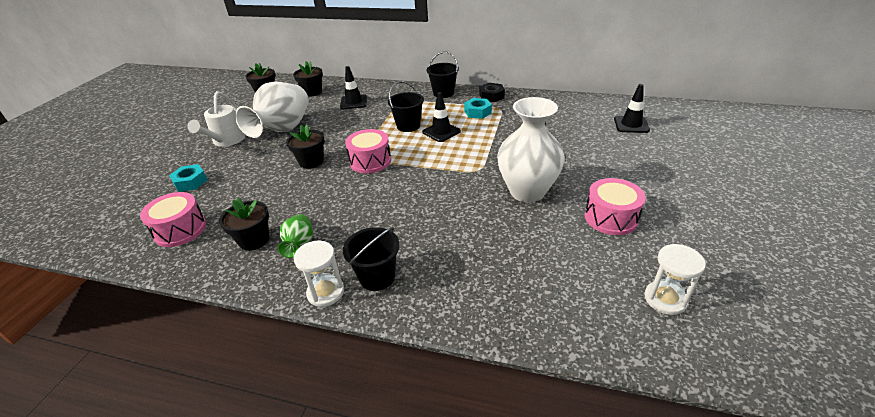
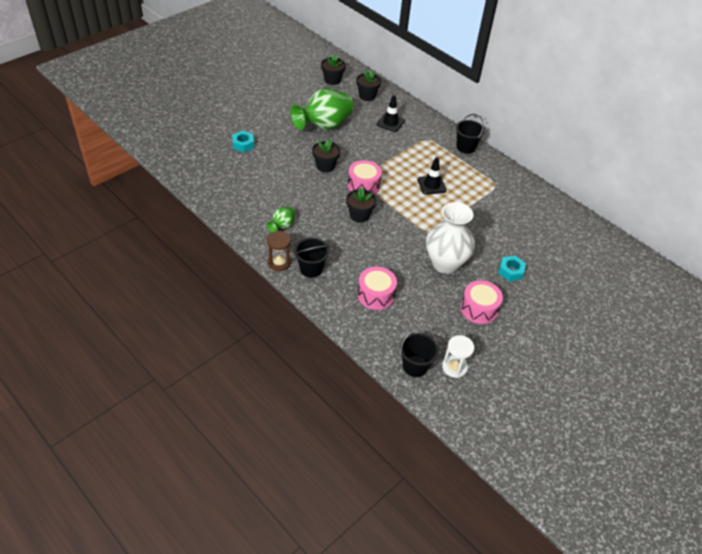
camera: 25 degrees right, 10 degrees up
(180, 230) = (223, 180): pink drum -> pink drum (376, 295)
(226, 141) = (281, 118): white watering can -> none
(254, 240) = (259, 209): black flower pot -> black flower pot (359, 215)
(283, 129) = (324, 126): white vase -> green vase
(325, 292) = (279, 262): white hourglass -> brown hourglass
(408, 126) = (412, 167): black bucket -> black bucket (415, 366)
(477, 112) = (474, 180): turquoise nut -> turquoise nut (510, 271)
(491, 96) = (500, 170): black nut -> none
(631, 124) = (579, 252): black traffic cone -> none

